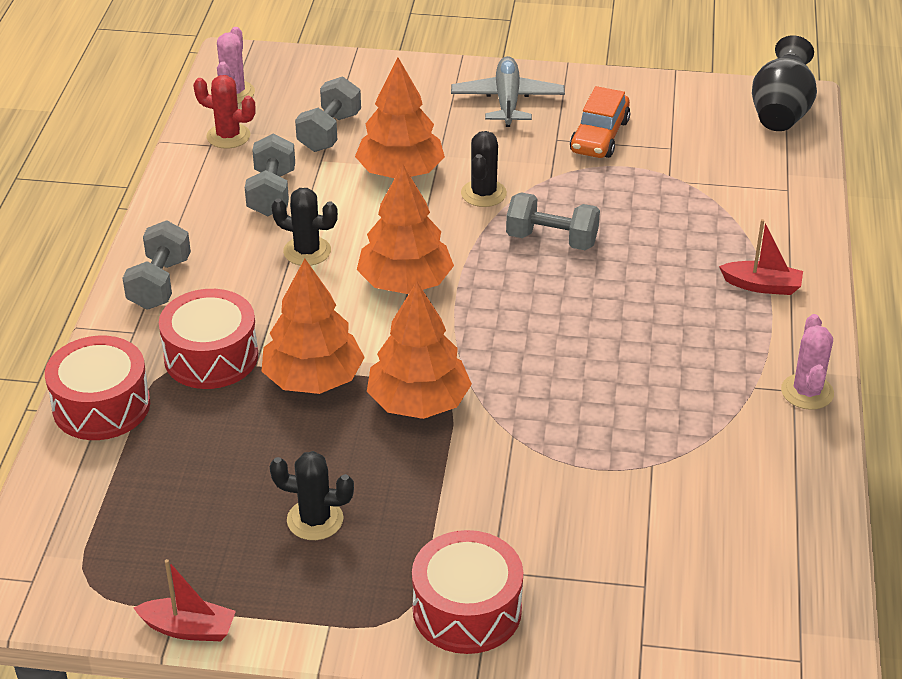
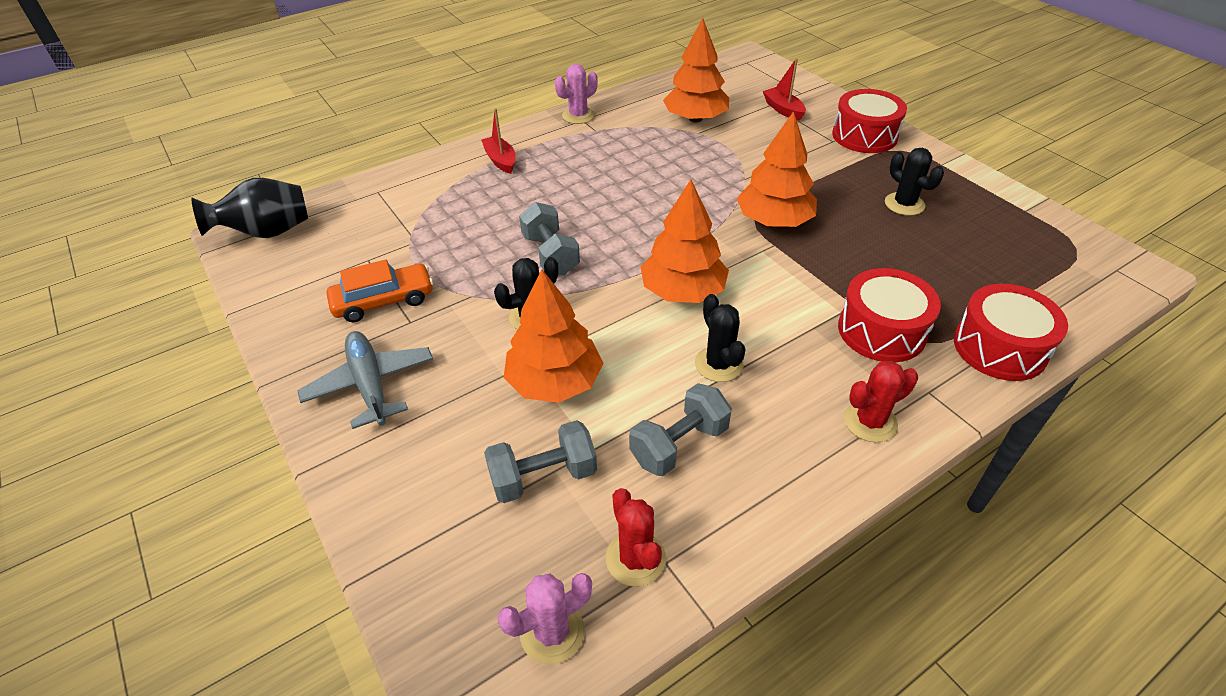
camera: 130 degrees left, 5 degrees up
(160, 283) = (870, 422): grey dumbbell -> red cactus
(188, 629) = (1024, 199): red boat -> red boat (783, 109)
(313, 379) = (823, 271): orange tree -> orange tree (695, 119)
(507, 101) = (370, 385): grey plane -> grey plane turned 105 degrees clockwise

